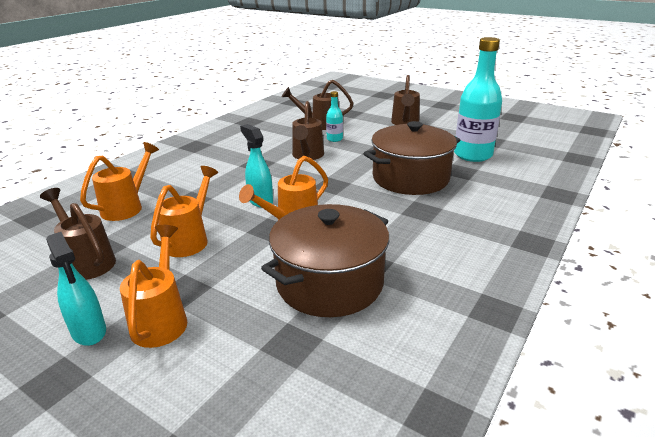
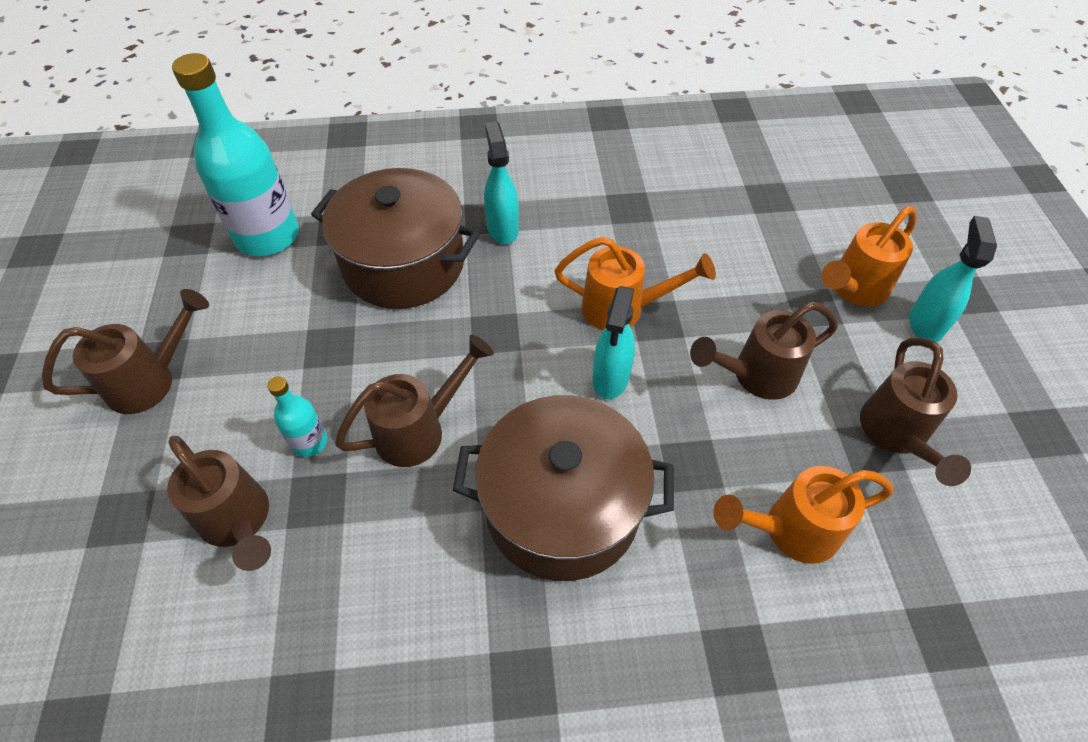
camera: 130 degrees left, 25 degrees up
(190, 239) = (755, 376): orange watering can -> brown watering can
(330, 283) = (683, 216): brown pot -> brown pot (562, 507)
(405, 212) = (502, 228): none -> turquoise spray bottle

